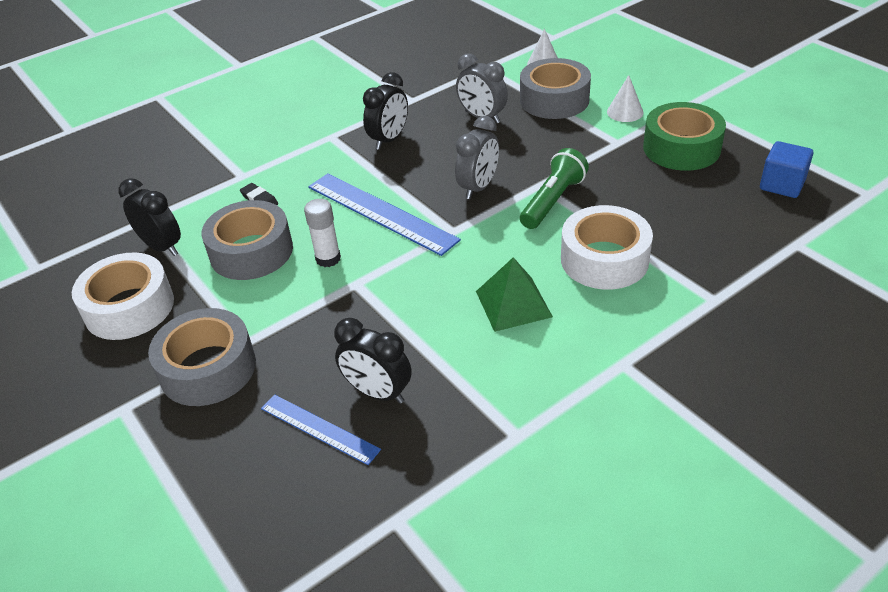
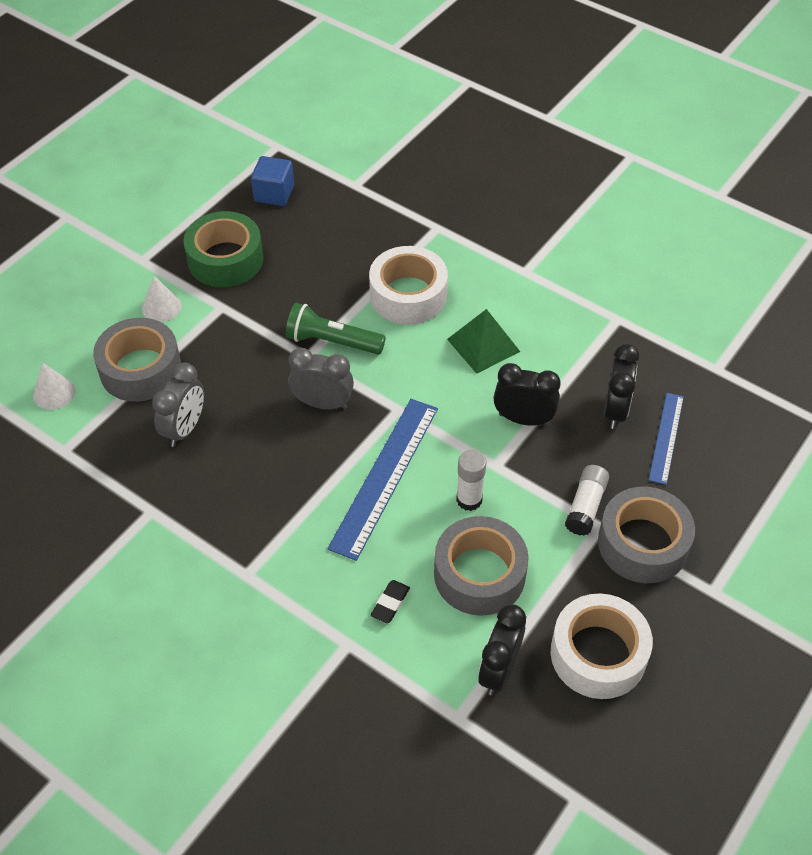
camera: 110 degrees left, 10 degrees up
(274, 336) = (586, 506): none -> white glue stick
(389, 140) = (245, 508): black clock -> black clock (523, 419)

